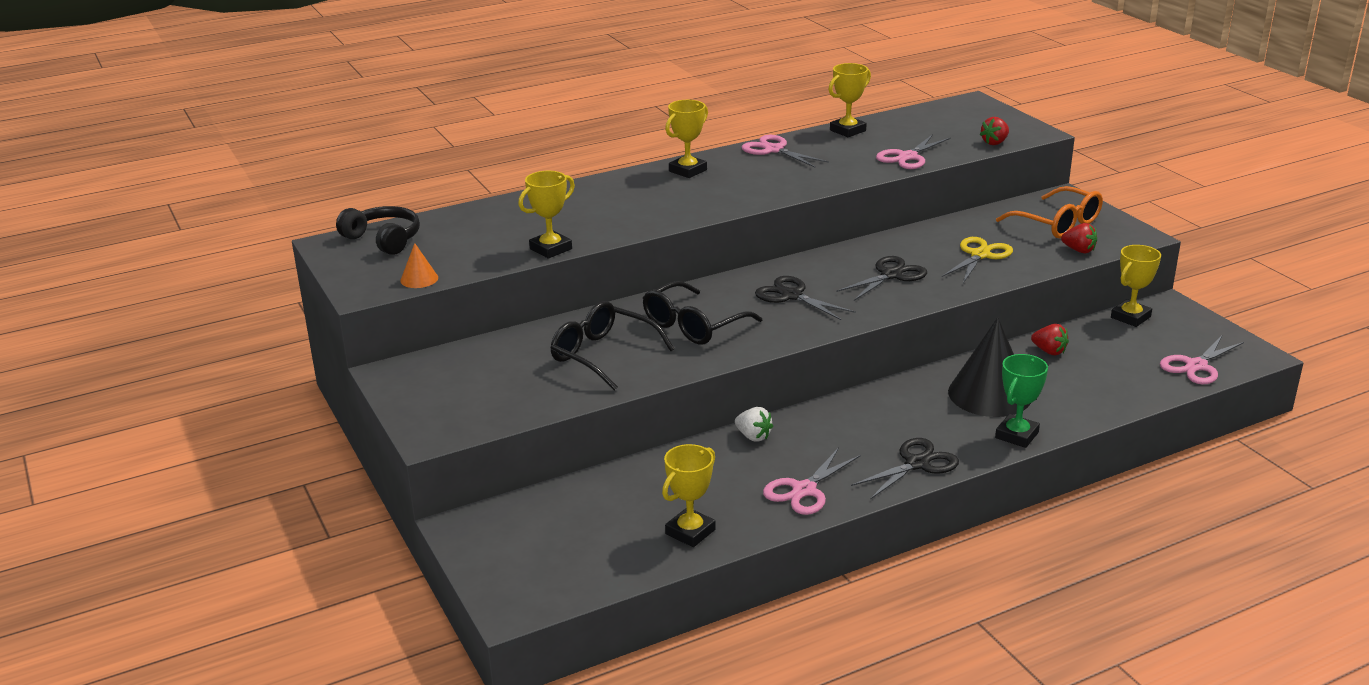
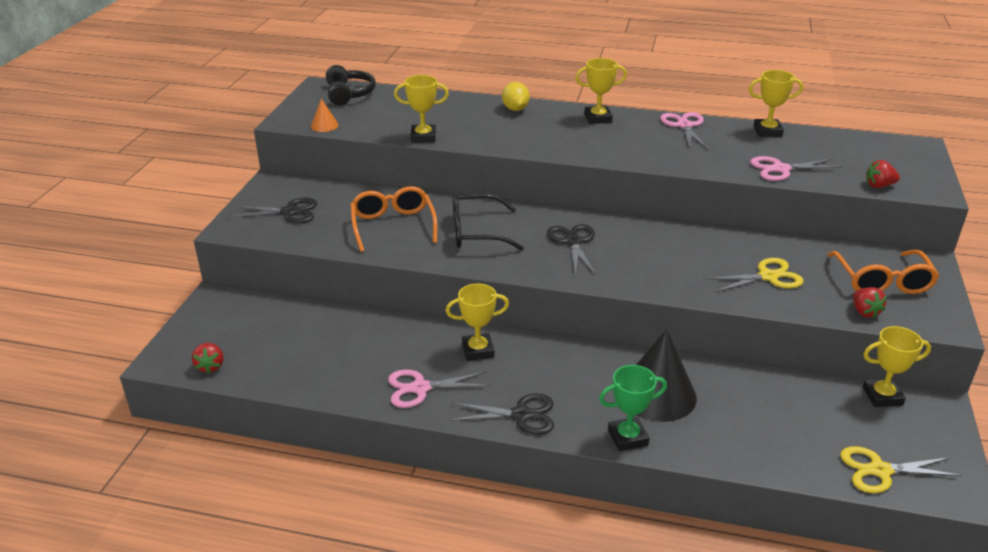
camera: 40 degrees right, 5 degrees up
(594, 190) = (515, 109): none -> yellow lemon
(602, 355) = (393, 225): black glasses -> orange glasses
(690, 532) = (315, 374): yellow trophy -> yellow trophy (478, 350)
(753, 436) = (448, 333): white strawberry -> none
(891, 275) = (670, 260): black scissors -> black scissors (289, 212)
(1049, 351) = (760, 387): red strawberry -> red strawberry (210, 366)
(1196, 366) = (880, 470): pink scissors -> yellow scissors

